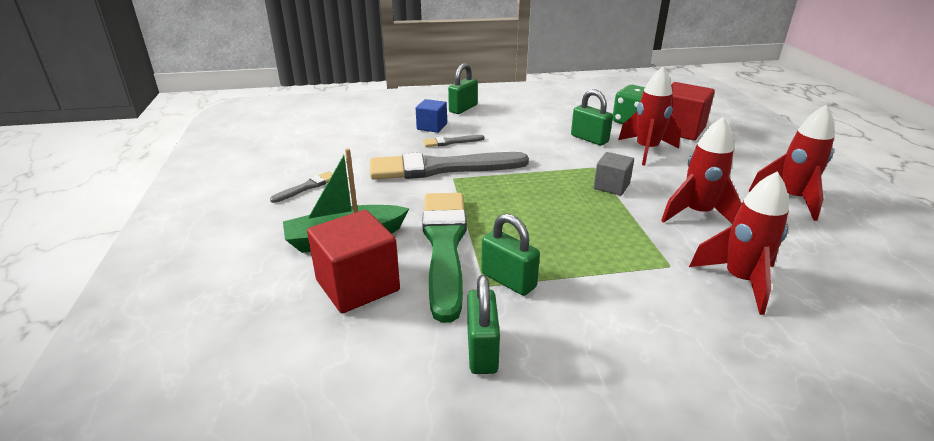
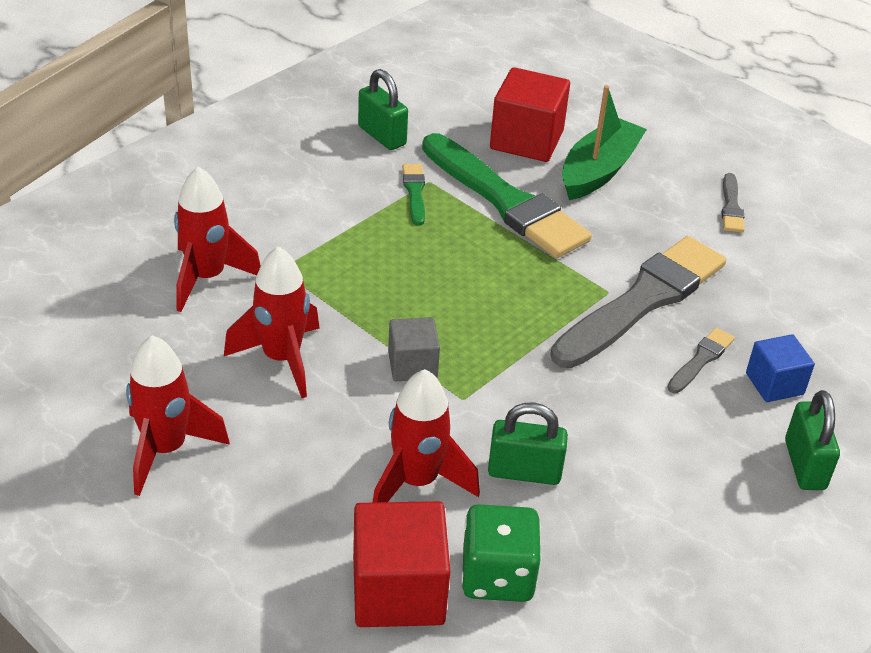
camera: 140 degrees right, 10 degrees up
(508, 280) = (414, 192): green padlock -> green brush

